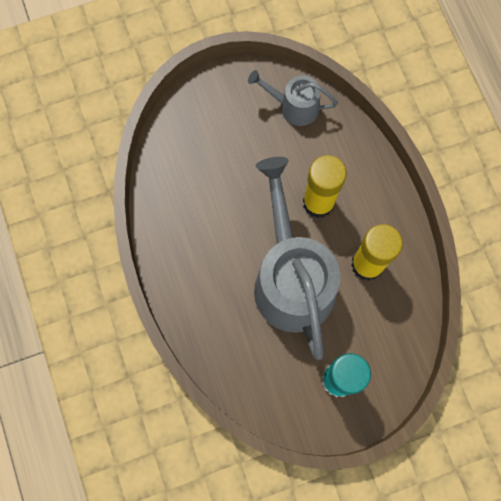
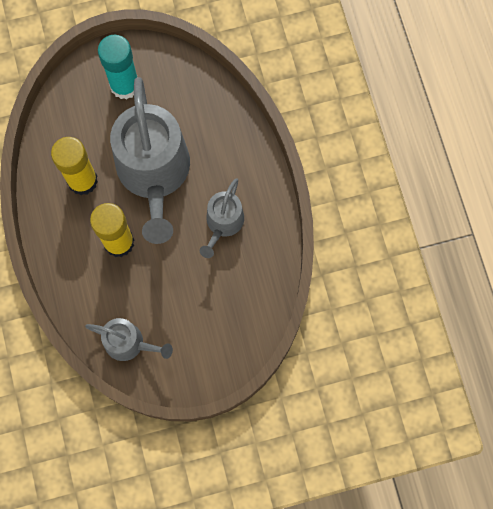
camera: 175 degrees left, 0 degrees up
(212, 231) = (223, 223): none -> grey watering can

